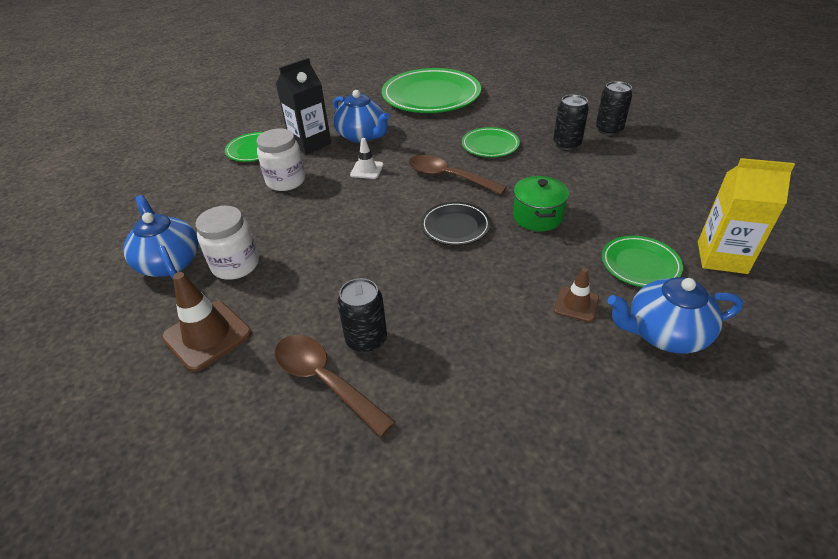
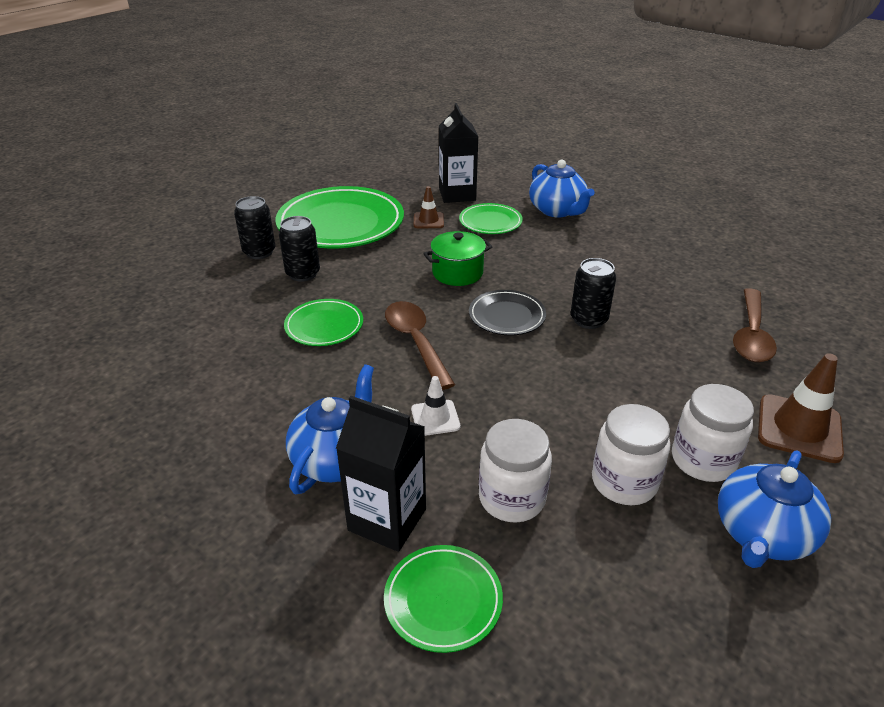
camera: 115 degrees left, 5 degrees down
(255, 224) = (624, 482): none -> white jar
(366, 340) = (693, 327): black can -> black can (588, 320)
(431, 96) = (169, 419): green plate -> green plate (341, 223)
(448, 177) = (416, 342): brown spoon -> brown spoon turned 150 degrees clockwise
(576, 304) = (559, 242): brown traffic cone -> brown traffic cone (428, 221)
(721, 257) = (457, 194): yellow carton -> black carton

